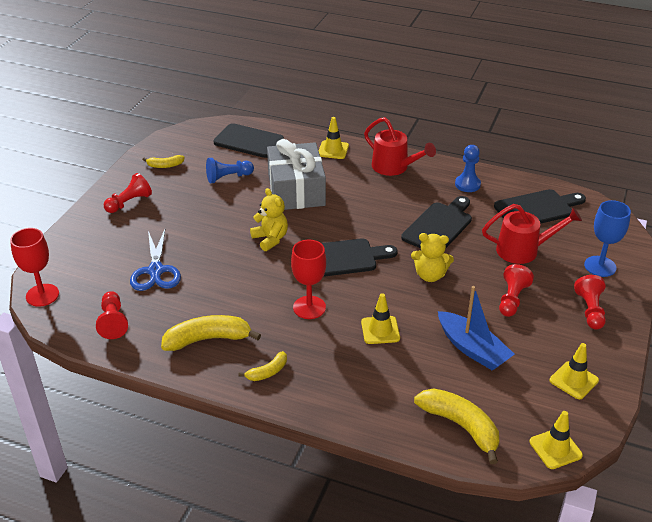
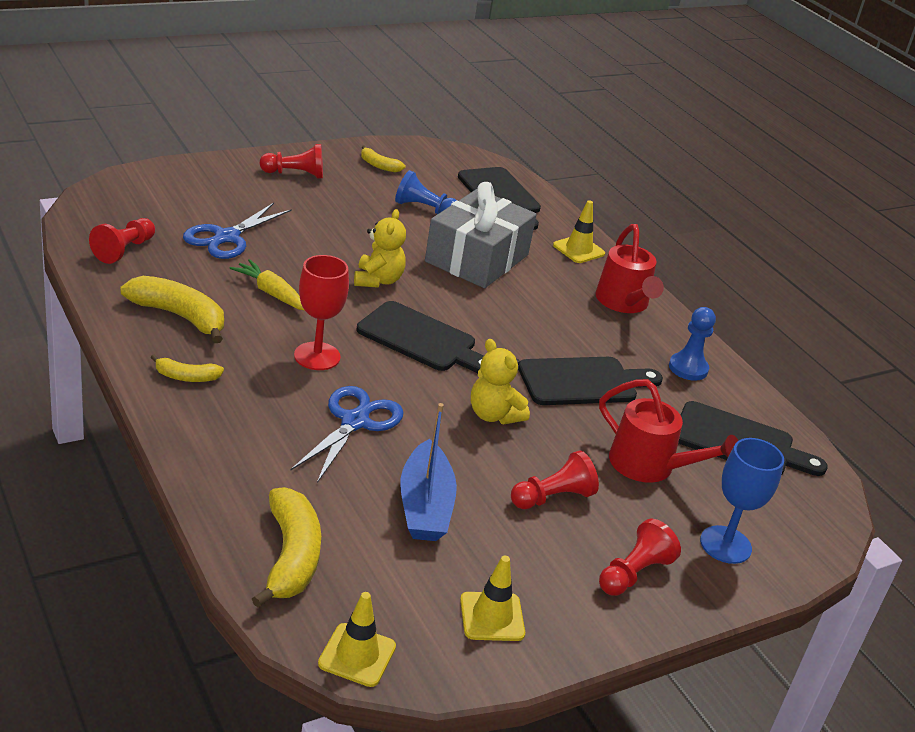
camera: 35 degrees right, 5 degrees down
(42, 295) = (103, 195): red goblet -> none
(231, 288) = (271, 293): none -> yellow carrot
(380, 330) = (354, 422): yellow traffic cone -> blue scissors

